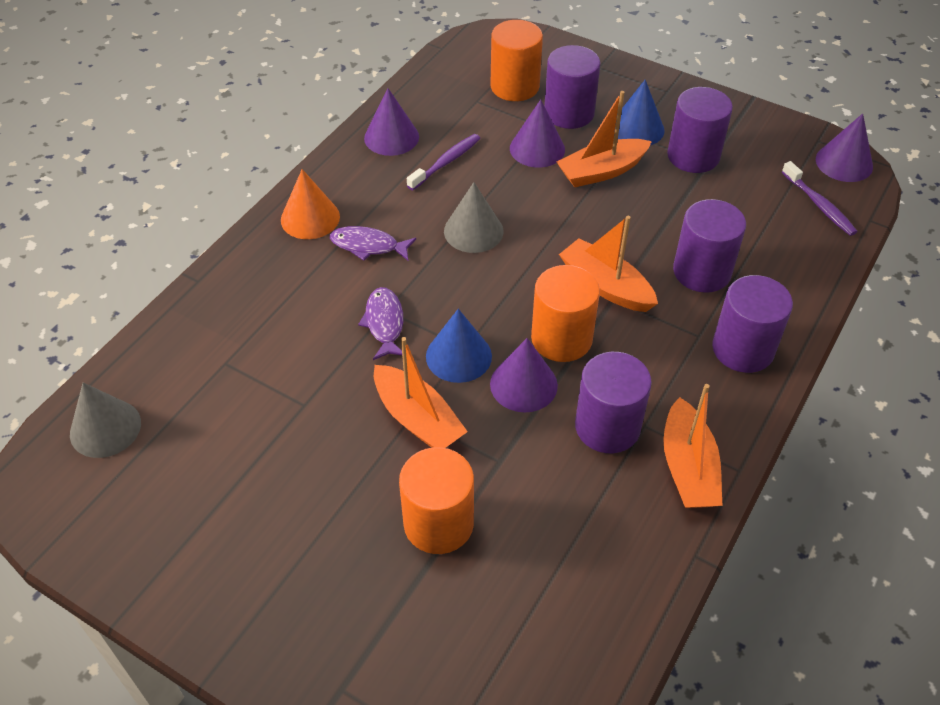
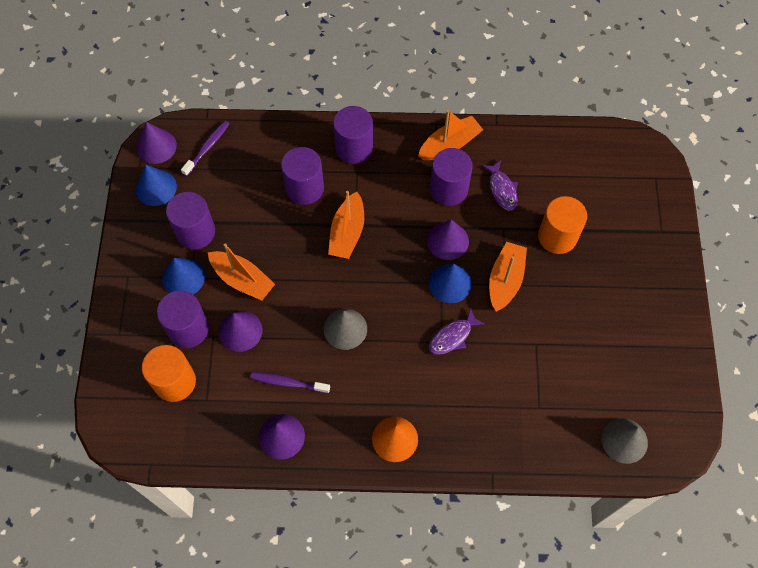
camera: 120 degrees left, 15 degrees up
(368, 246) = (397, 385): purple fish -> purple fish (502, 189)
(561, 339) = (403, 237): orange cylinder -> none
(778, 144) = (156, 187): none -> blue cone

